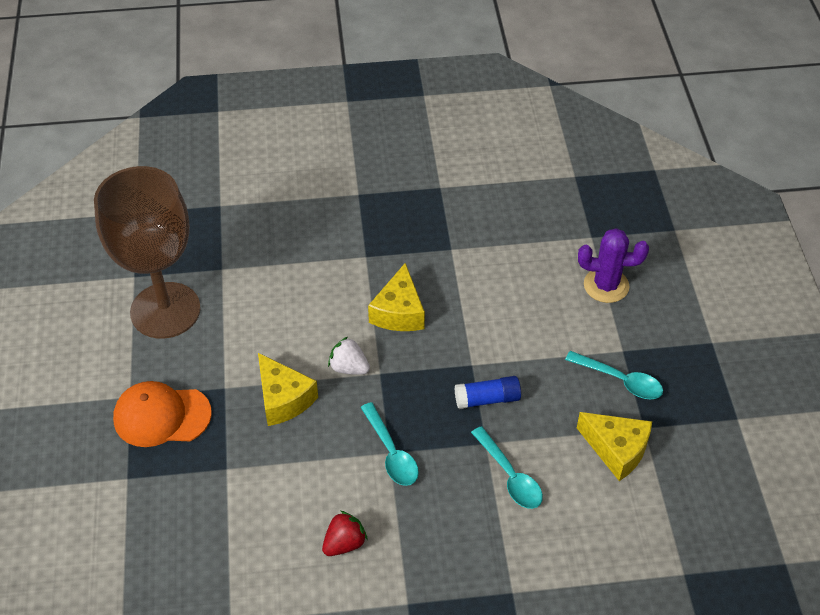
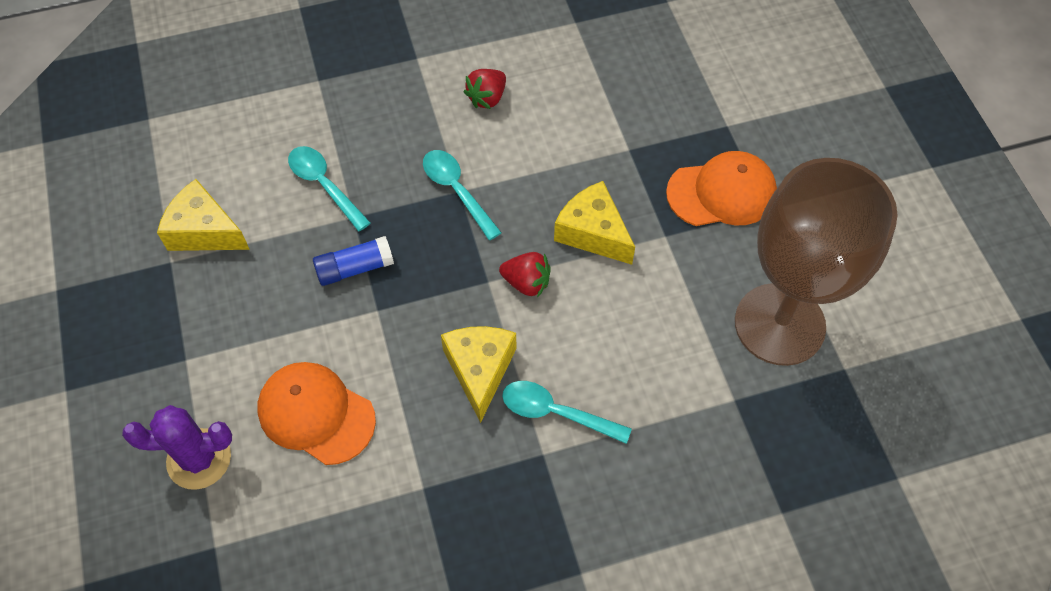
camera: 170 degrees right, 10 degrees up
(349, 367) = (526, 282): white strawberry -> red strawberry
(522, 301) = (316, 414): none -> orange cap
(620, 380) = (192, 317): turquoise spoon -> turquoise spoon (556, 413)

